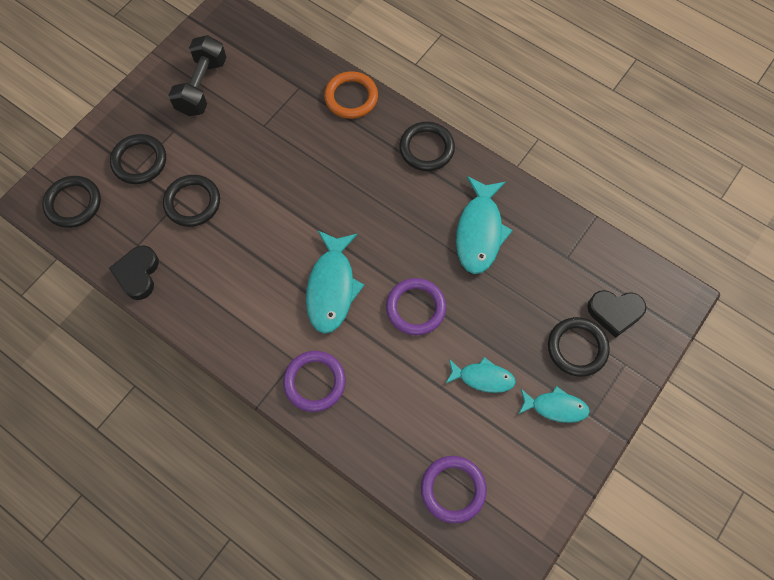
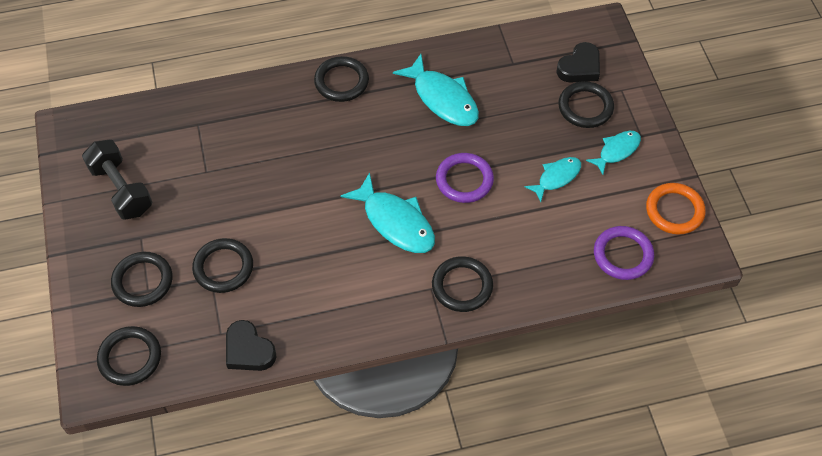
camera: 50 degrees left, 10 degrees down
(314, 382) = (462, 286): purple ring -> black ring
(351, 97) = (245, 97): orange ring -> orange ring (674, 211)

